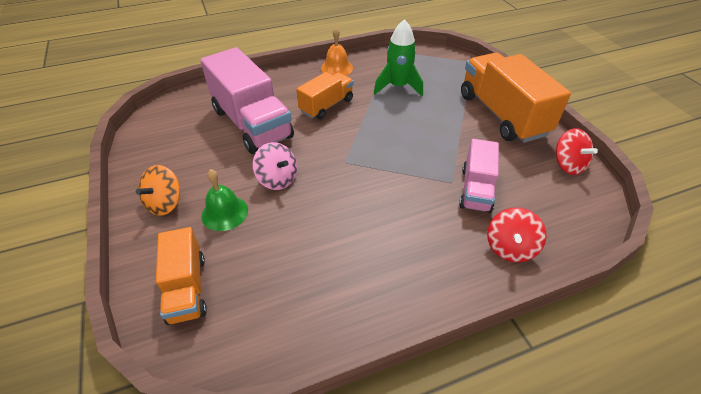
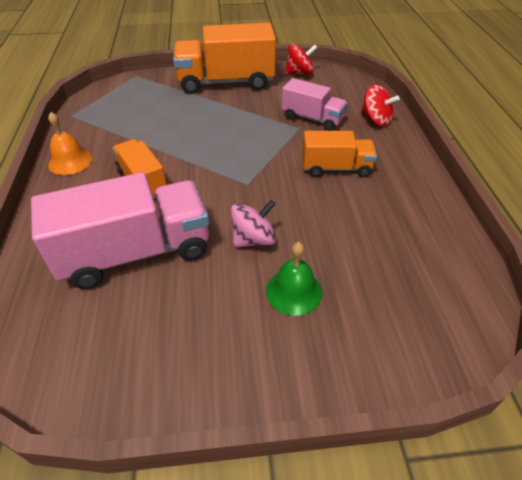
camera: 75 degrees left, 0 degrees up
(165, 203) = (258, 356): orange spinning top -> none
(187, 288) = (400, 331): orange truck -> orange truck (336, 168)
(398, 87) = (144, 126): green rocket -> none

